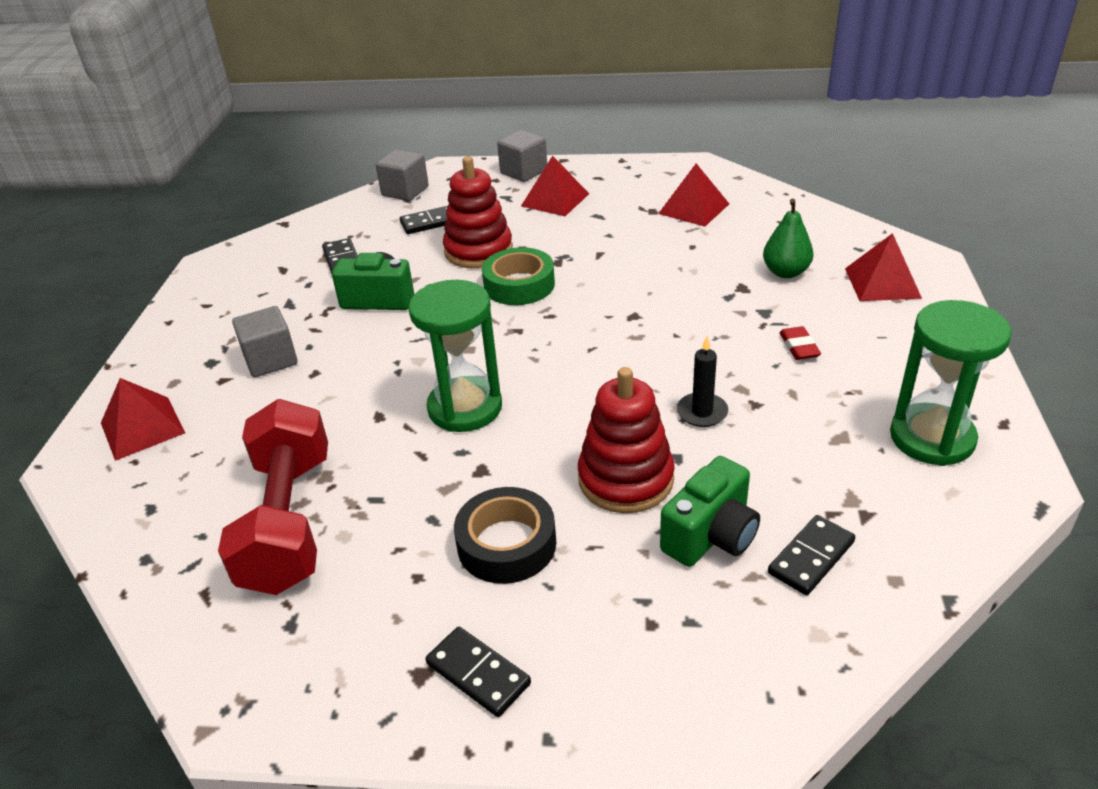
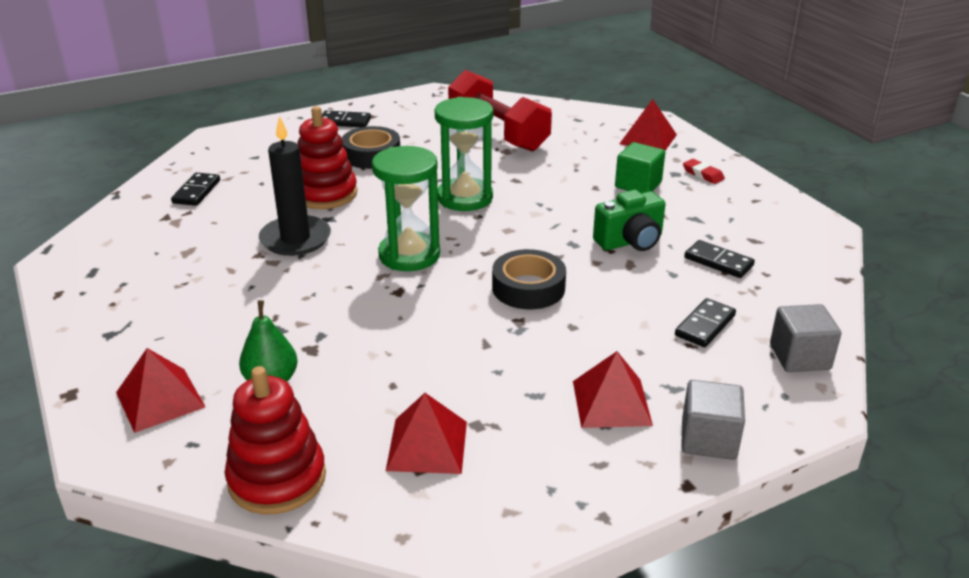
camera: 145 degrees right, 5 degrees down
(271, 360) = (638, 185): grey cube -> green cube
(478, 250) = (610, 309): red stacking toy -> red stacking toy (277, 478)
(519, 285) = (528, 288): green tape -> black tape
(702, 412) = (295, 239): black candle -> black candle, size x1.79
(711, 536) = (258, 185): green camera -> none
(799, 347) = (235, 306): red eraser -> red eraser (703, 174)
(932, 438) = (118, 268): green hourglass -> green hourglass (409, 255)

